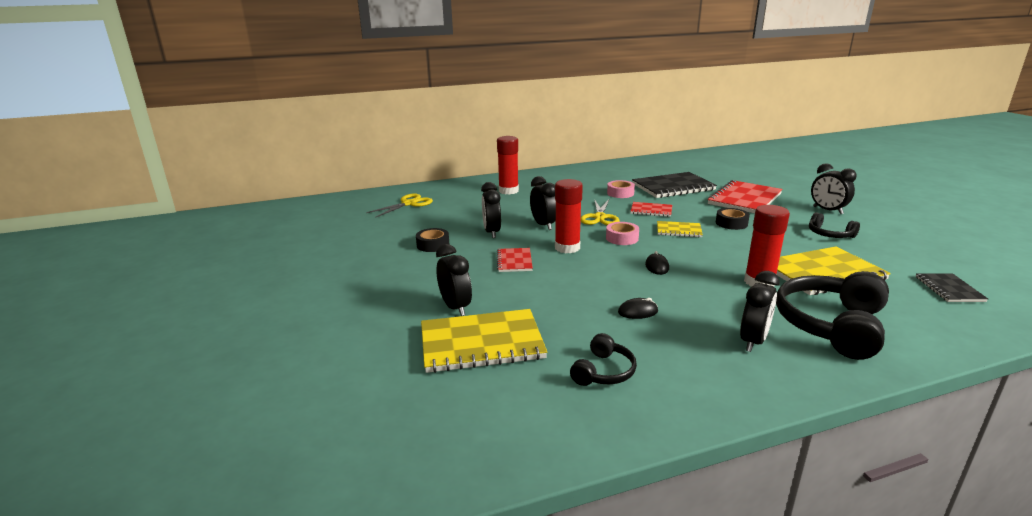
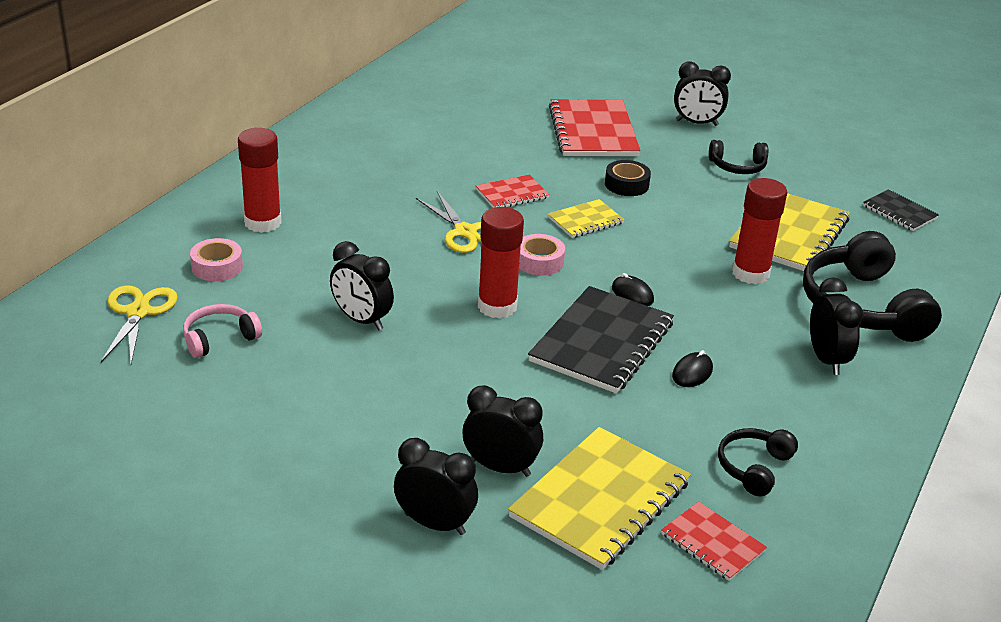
camera: 45 degrees left, 10 degrees up
(422, 220) = (219, 338): none -> pink headphones
(433, 245) = (313, 380): black tape -> none
(514, 261) = (464, 359): red notebook -> red notebook (712, 543)
(543, 225) = (412, 276): black clock -> black clock (435, 524)
(603, 371) = (754, 467): black headphones -> black headphones turned 135 degrees counterclockwise
(620, 193) = (432, 171): pink tape -> pink tape (217, 267)
(673, 187) = (484, 134): black notebook -> black notebook (602, 342)

